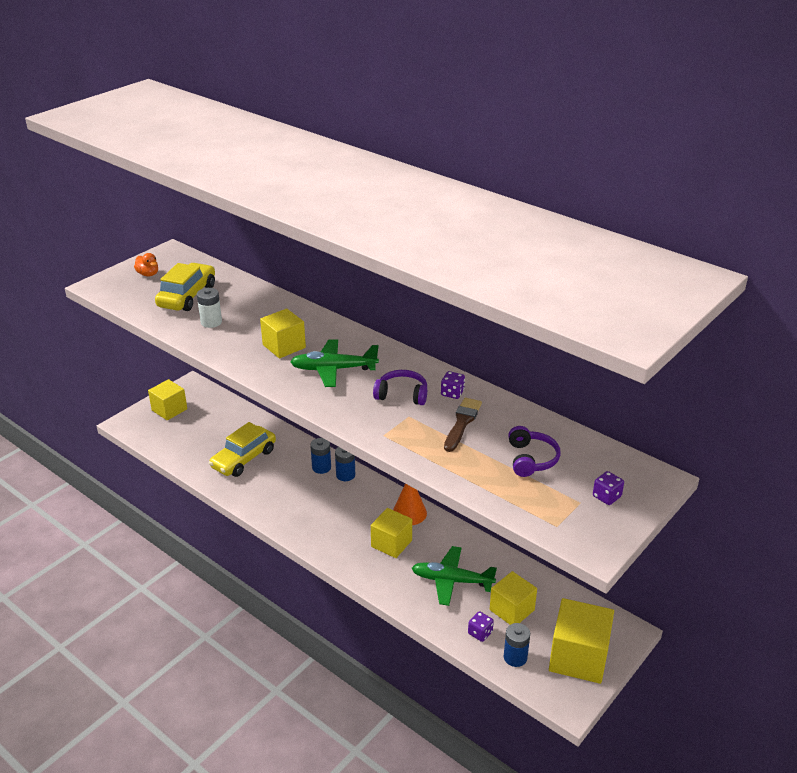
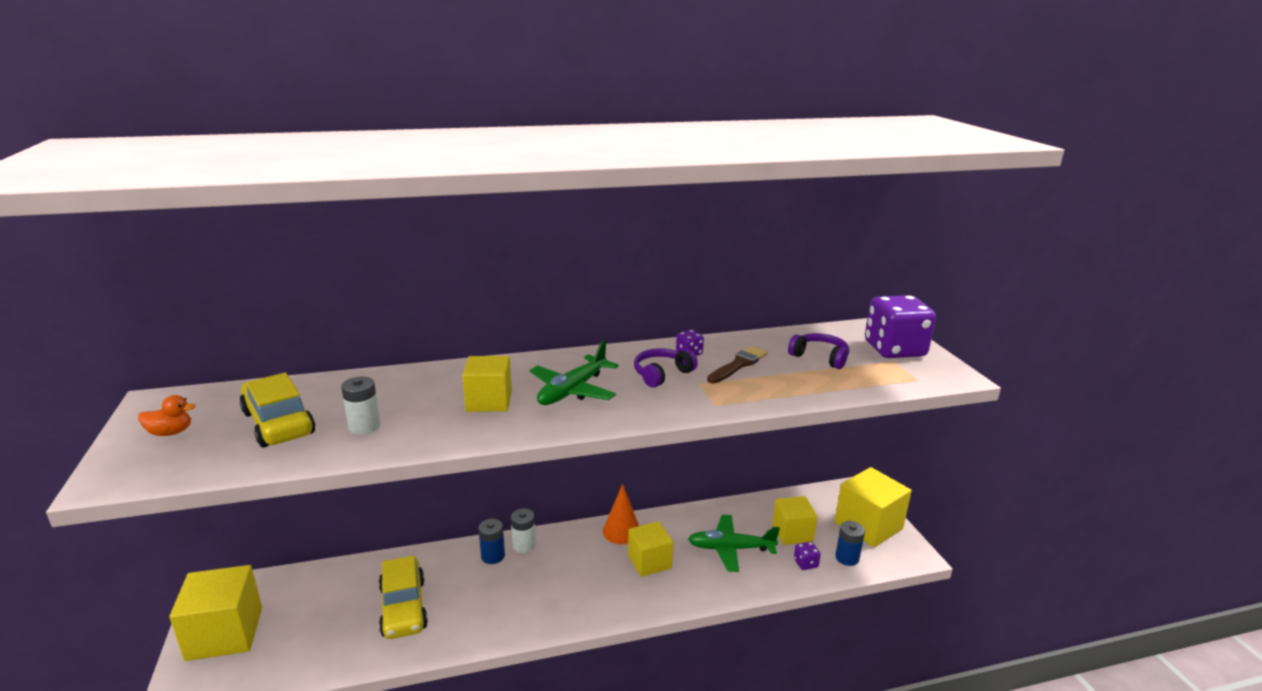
camera: 55 degrees left, 10 degrees down
(169, 409) = (225, 633): yellow cube -> yellow cube, size x1.52
(345, 475) = (524, 545): blue battery -> white battery
(451, 581) = (730, 548): green plane -> green plane turned 45 degrees clockwise
(462, 423) = (738, 365): brown brush -> brown brush turned 75 degrees clockwise
(606, 496) = (894, 349): purple dice -> purple dice, size x2.40

